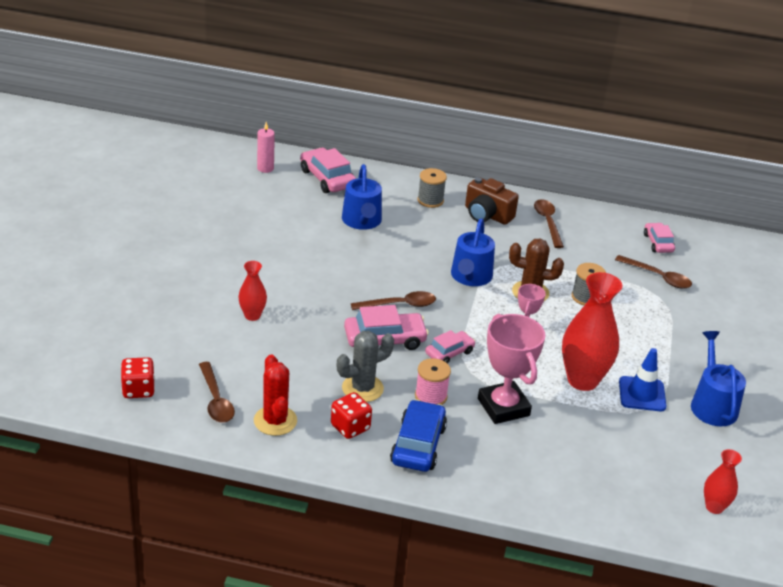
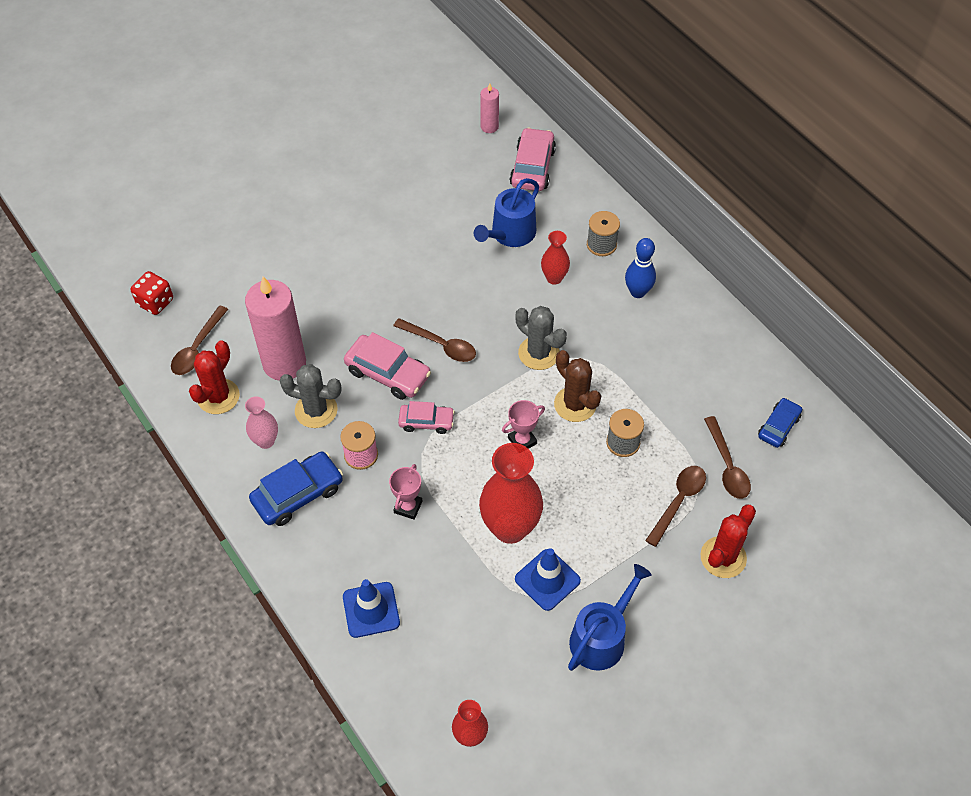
camera: 45 degrees right, 20 degrees up
(252, 315) = (310, 282): red vase -> red vase (554, 278)
(300, 373) = (284, 363): none -> pink candle
(350, 427) = (266, 441): red dice -> pink vase
(470, 277) = (539, 353): blue watering can -> grey cactus
(487, 215) = (637, 292): brown camera -> blue bowling pin
(503, 407) = (408, 507): pink trophy -> pink trophy, size x0.52
(548, 222) = (689, 335): brown spoon -> brown spoon (678, 501)
(560, 480) = (371, 610): none -> blue traffic cone
(658, 243) = (778, 427): pink car -> blue car
(718, 323) = (723, 557): none -> red cactus

